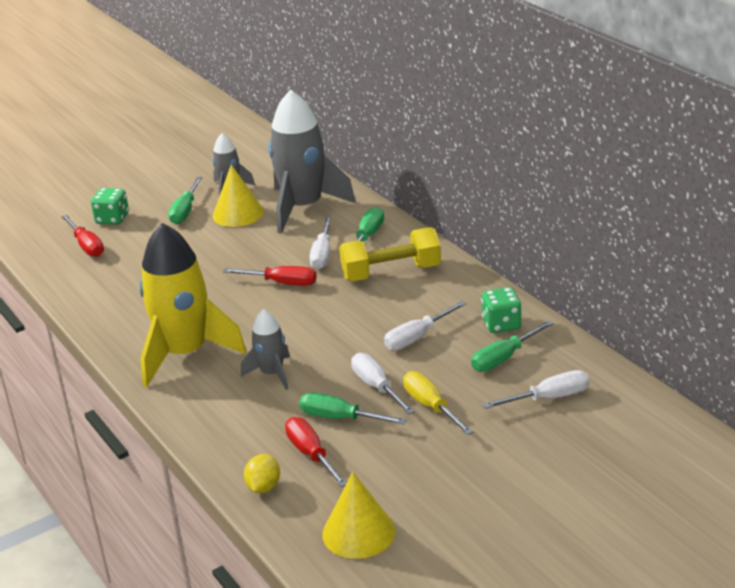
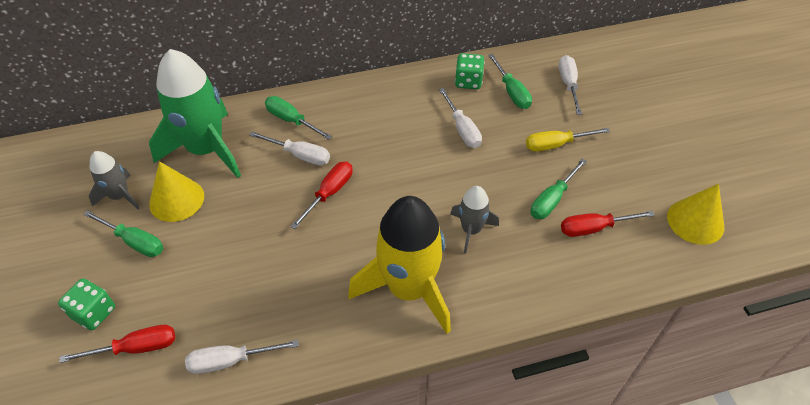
camera: 75 degrees left, 20 degrees up
(263, 487) = (628, 268): yellow lemon -> none
(303, 207) = (206, 150): grey rocket -> green rocket
(377, 387) = (519, 168): white screwdriver -> white screwdriver (230, 361)
(391, 273) = (359, 120): yellow dumbbell -> none

